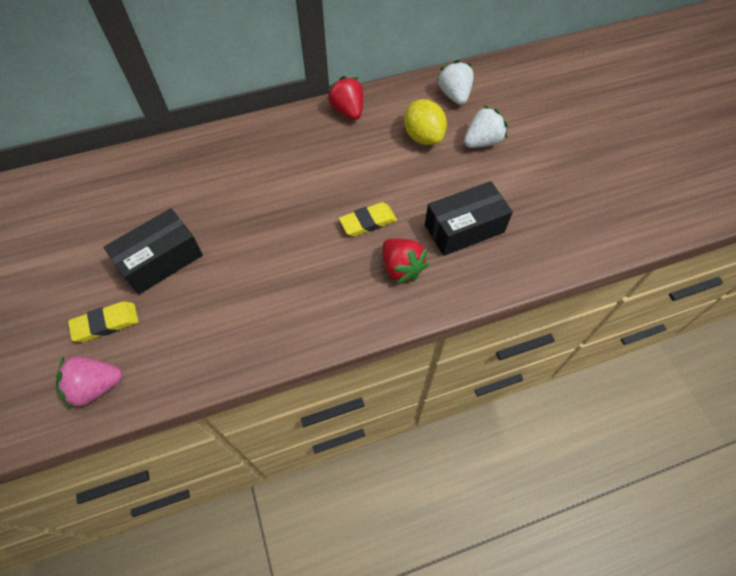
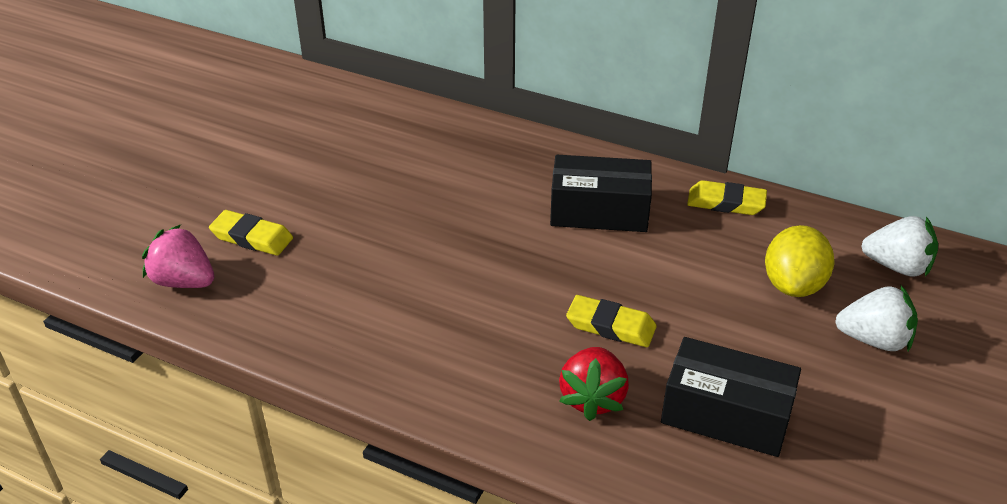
camera: 45 degrees right, 20 degrees down
(161, 260) = (359, 219): black box -> black box (599, 211)
(348, 111) = (726, 203): red strawberry -> yellow eraser
(454, 95) = (897, 266): white strawberry -> white strawberry turned 75 degrees clockwise

